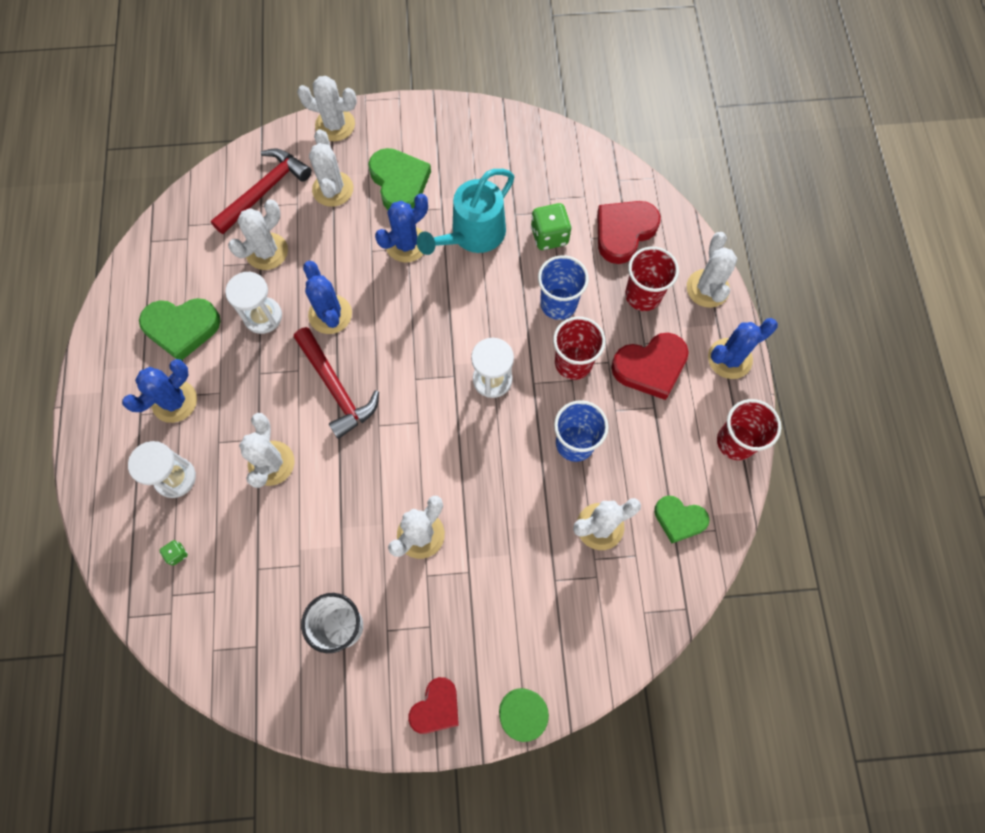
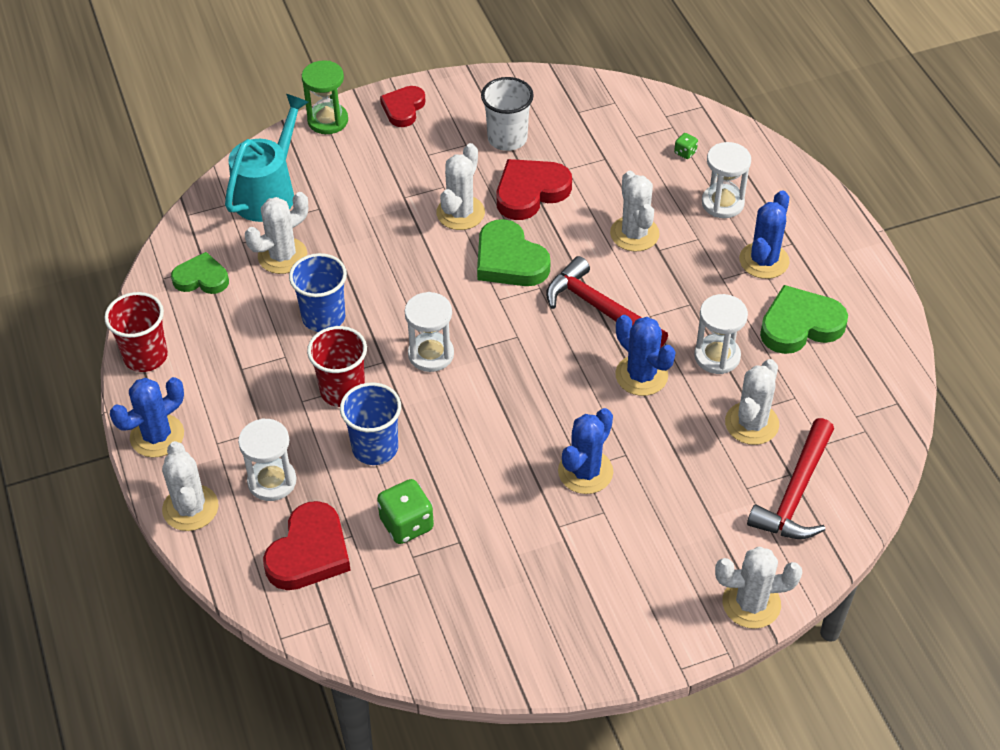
camera: 165 degrees right, 20 degrees down
(333, 189) = (710, 516): white cactus -> none
(399, 183) = (627, 545): green heart -> green heart (509, 260)
(472, 235) = (506, 501): turquoise watering can -> turquoise watering can (269, 192)
(643, 295) = (272, 481): red cup -> white hourglass
(650, 367) = (251, 406): red heart -> red heart (530, 192)

